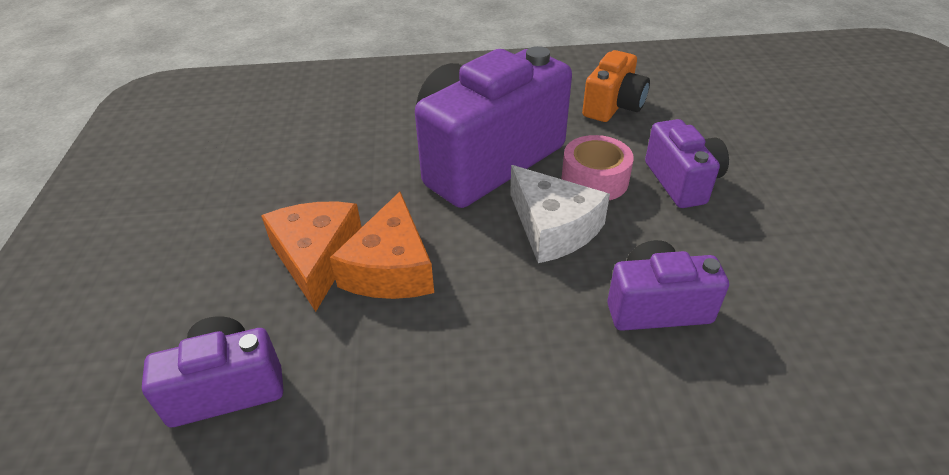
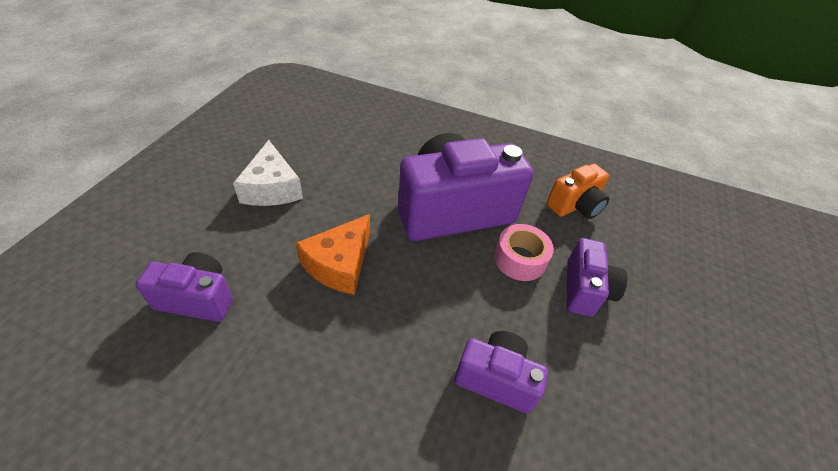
camera: 20 degrees right, 5 degrees up
(316, 258) = (300, 235): orange cheese -> none
(553, 227) = (464, 283): white cheese -> white cheese (272, 188)

